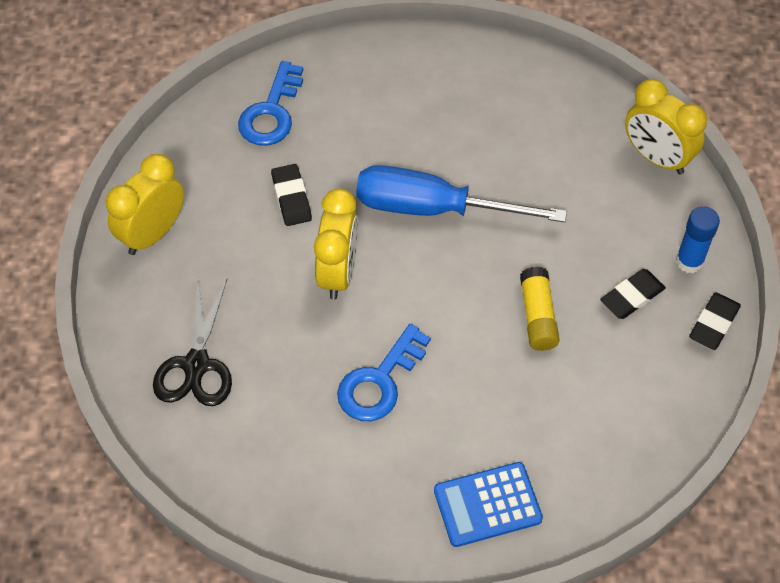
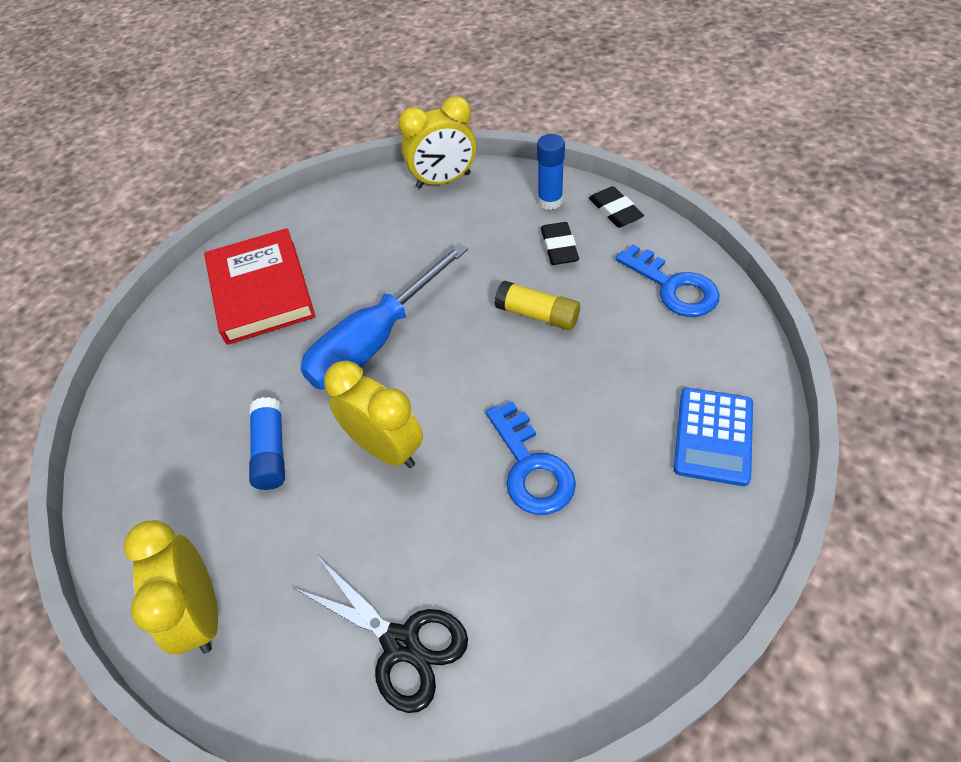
camera: 55 degrees left, 5 degrees down
(271, 112) = (161, 424): blue key -> blue key (673, 287)
(291, 198) = (271, 451): black eraser -> blue glue stick
(433, 95) = (261, 291): none -> red book

